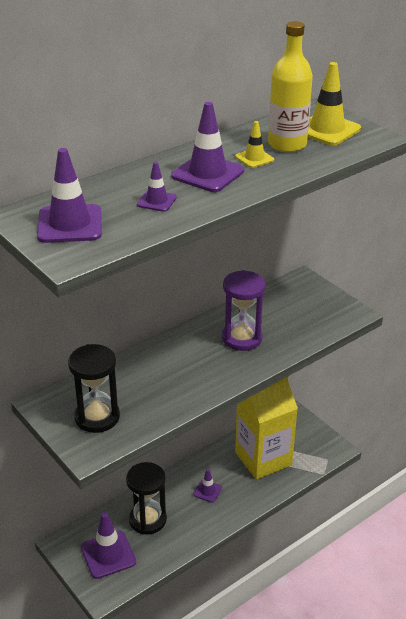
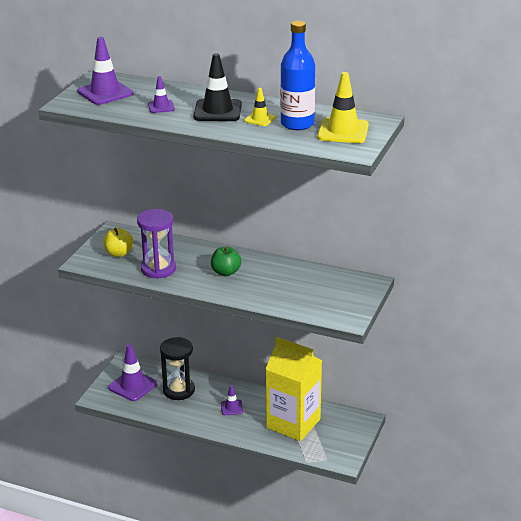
camera: 60 degrees right, 5 degrees down
(97, 417) = (119, 253): black hourglass -> yellow apple
(207, 173) = (217, 111): purple traffic cone -> black traffic cone
(209, 355) = (226, 272): none -> green apple
(242, 338) = (260, 279): purple hourglass -> purple hourglass (158, 269)
(287, 144) = (297, 124): yellow bottle -> blue bottle

